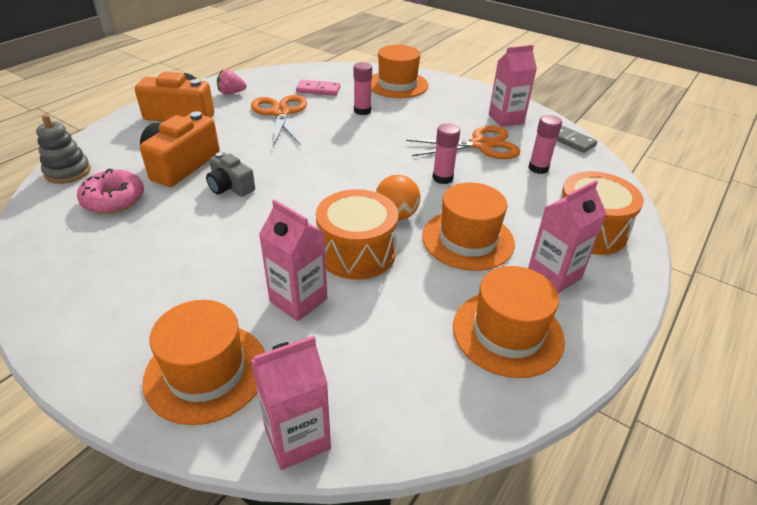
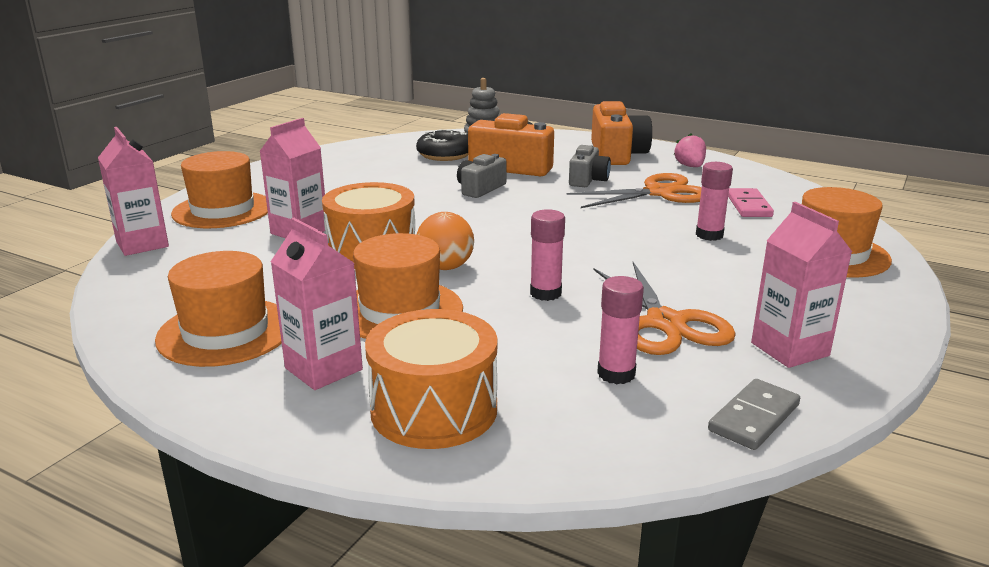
camera: 85 degrees right, 15 degrees down
(114, 199) = (445, 155): pink donut -> black donut
(236, 135) = (588, 180): none -> grey camera

